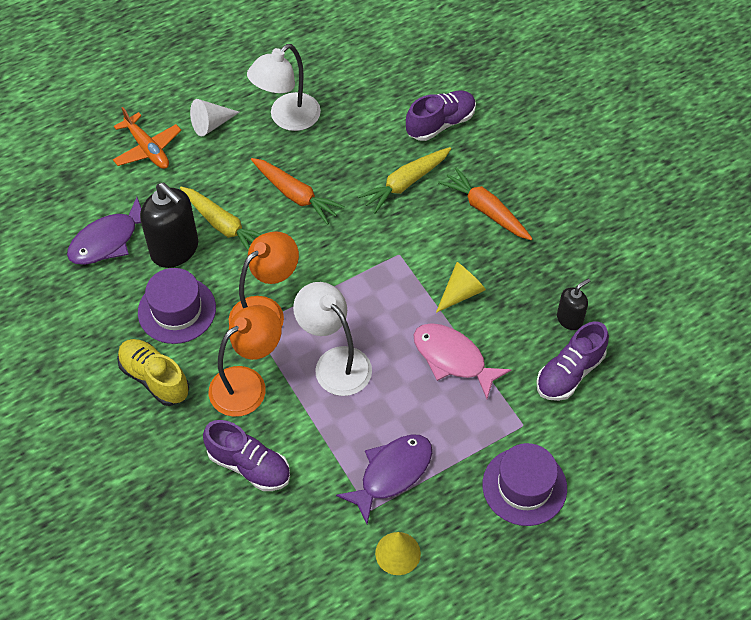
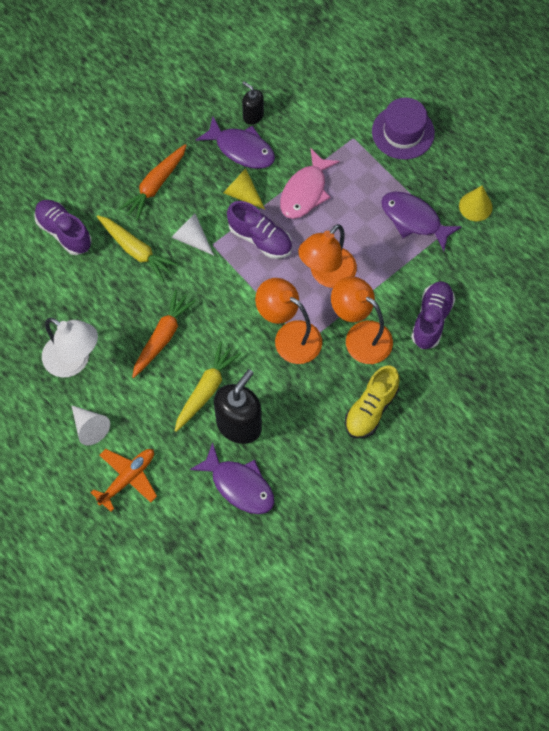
camera: 100 degrees left, 10 degrees up
(177, 310) = (301, 407): purple hat -> none
(335, 362) = (327, 275): white lamp -> orange lamp
(411, 236) = (191, 238): none -> white cone
(523, 300) = (241, 149): none -> purple fish
(569, 373) = (301, 112): purple shoe -> purple shoe (260, 238)

